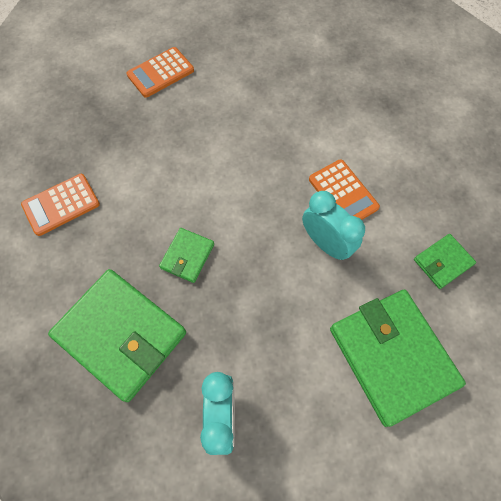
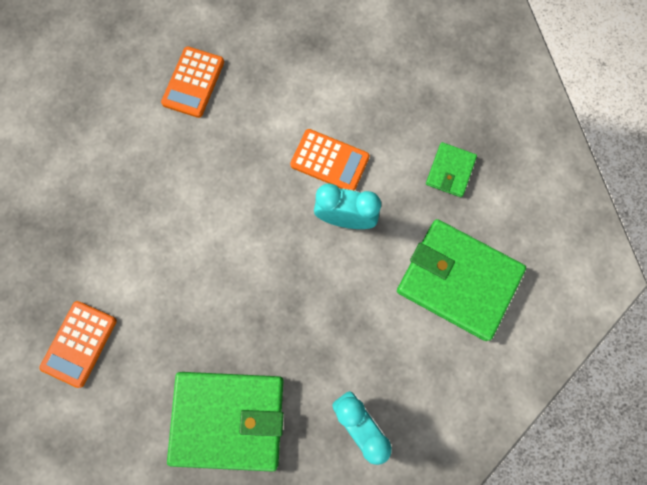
camera: 35 degrees left, 10 degrees up
(160, 73) = (70, 145): orange calculator -> orange calculator (193, 82)
(187, 256) = (234, 311): green wallet -> none

